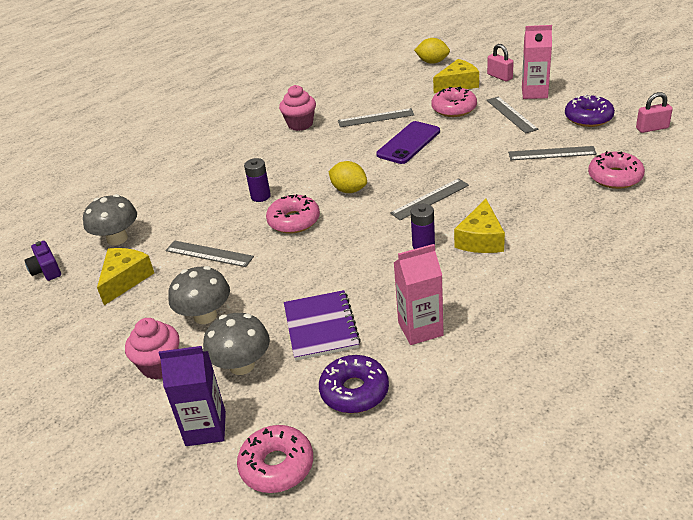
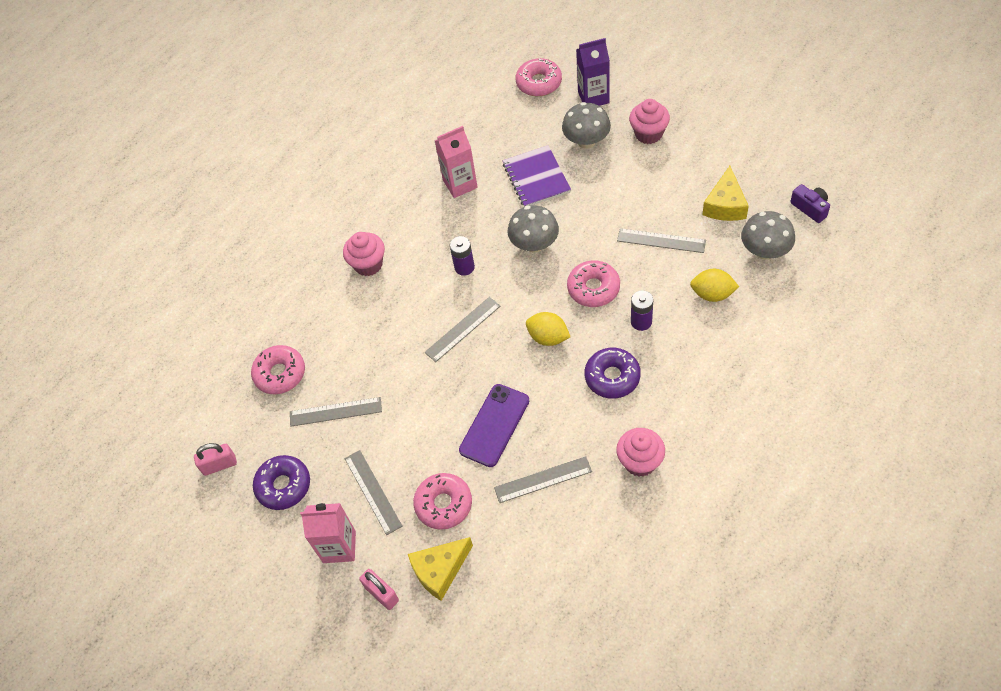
camera: 175 degrees right, 20 degrees up
(205, 316) = (633, 177): grey mushroom -> grey mushroom (534, 244)
(354, 391) = (500, 132): purple donut -> purple donut (612, 377)
(432, 62) = (480, 643): yellow lemon -> yellow lemon (712, 294)
(481, 239) = (414, 279): yellow cheese -> none
(535, 255) = (368, 264): none -> pink cupcake

